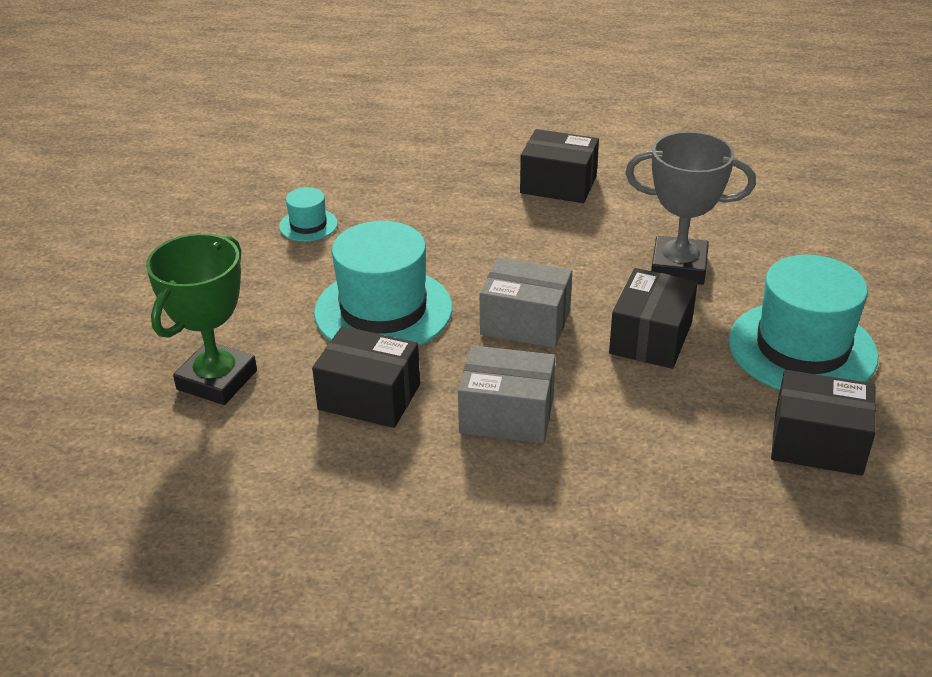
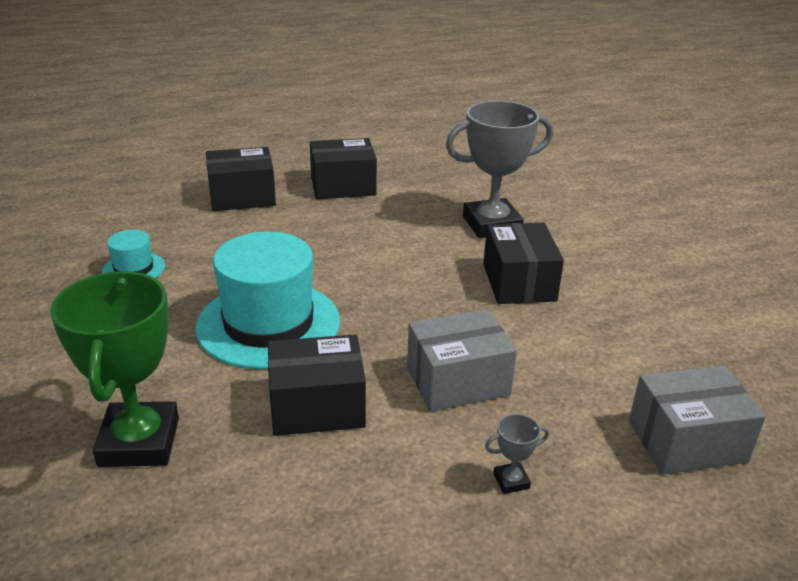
camera: 30 degrees left, 5 degrees down
(479, 515) = (511, 481): none -> grey trophy
(525, 322) = (407, 299): grey box -> grey box (687, 441)
(802, 348) = (633, 259): turquoise hat -> none
(817, 443) = (710, 325): black box -> black box (242, 197)

